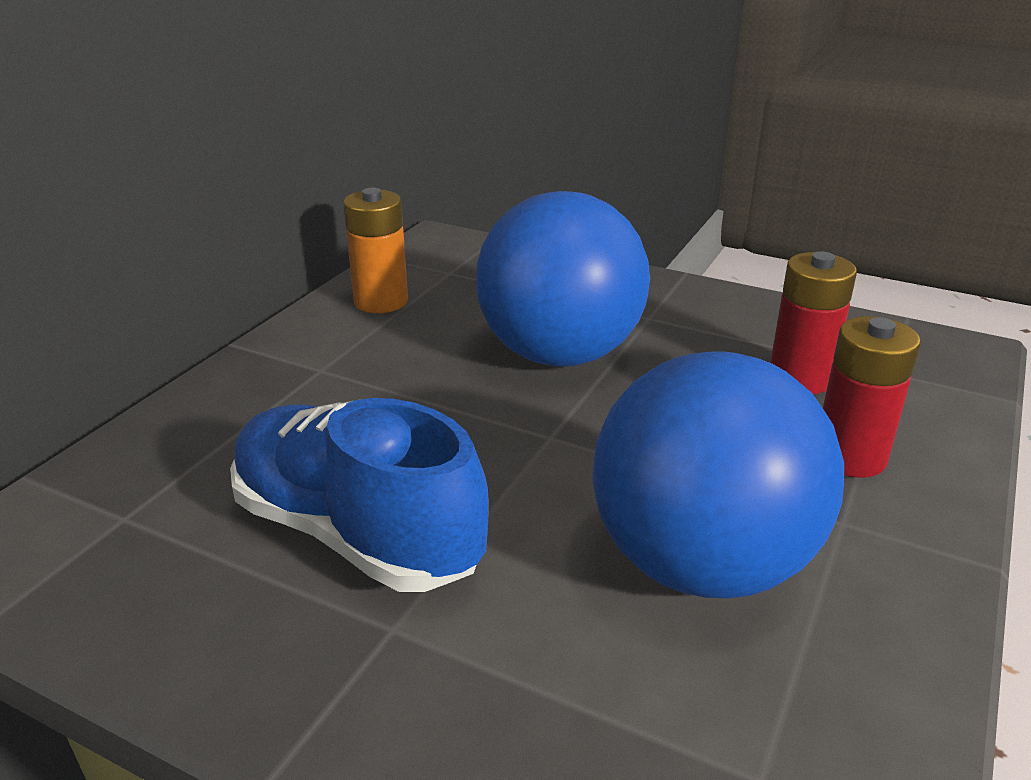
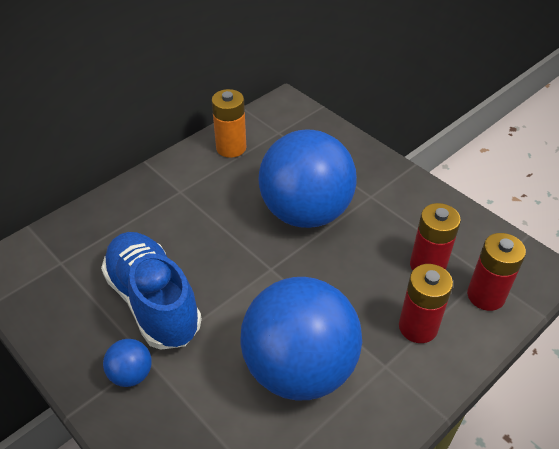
camera: 20 degrees right, 15 degrees up
(374, 664) = (131, 374): none -> blue ball
(914, 395) = (485, 296): none -> red battery

